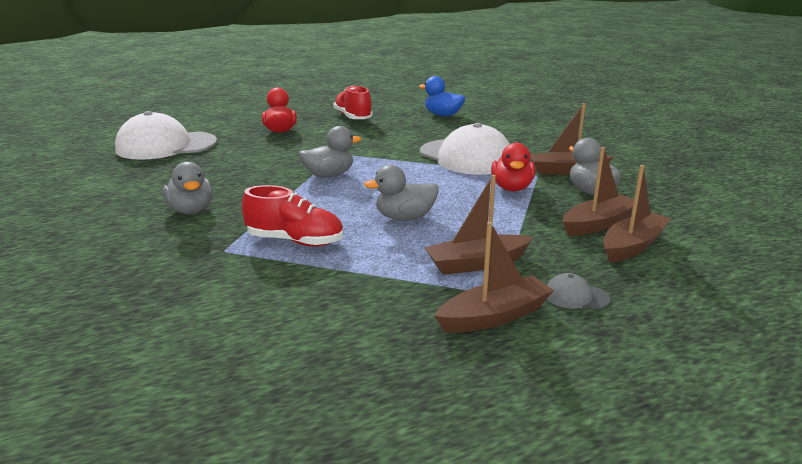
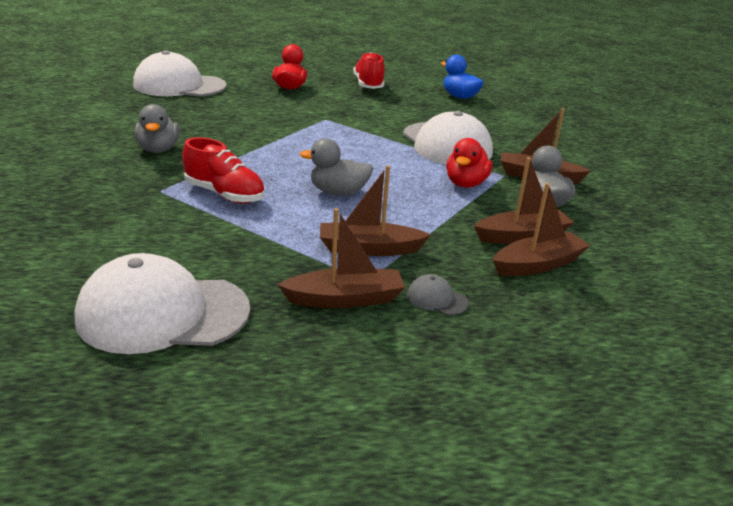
camera: 15 degrees right, 5 degrees up
(325, 375) = (163, 313): none -> white cap
(329, 175) = (301, 139): grey duck -> none

